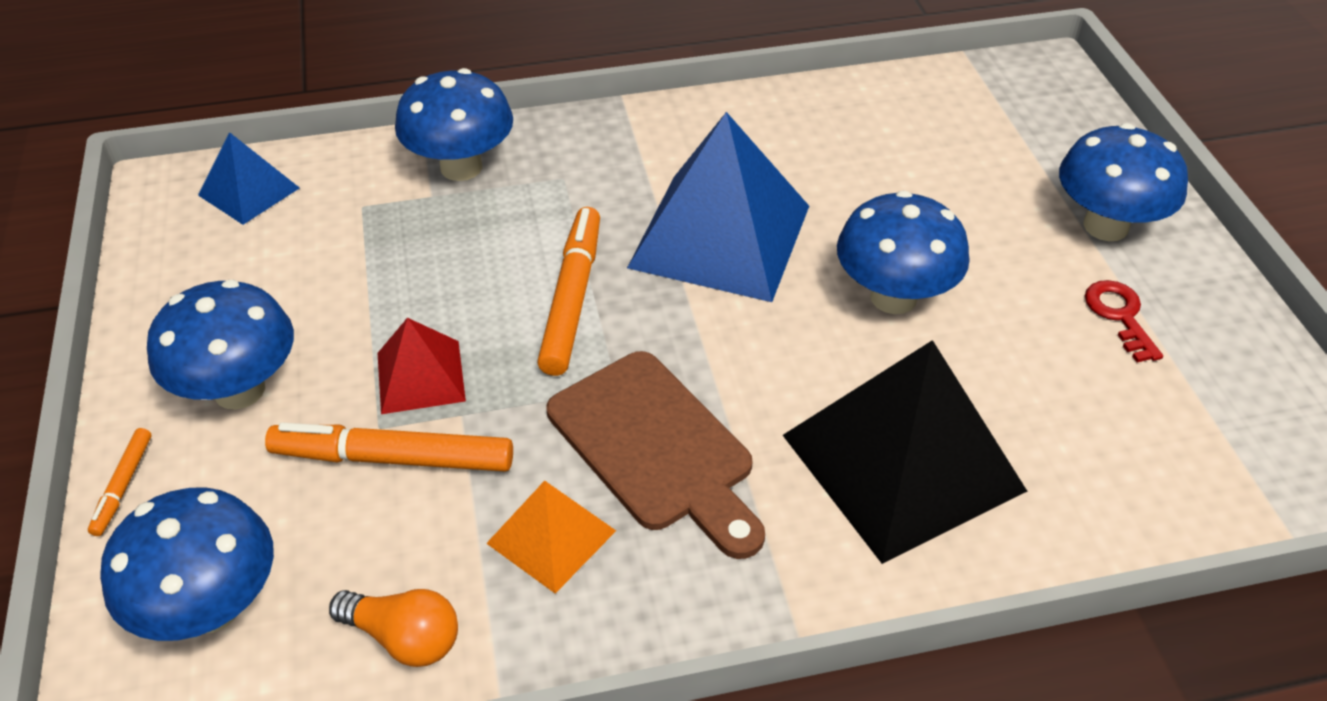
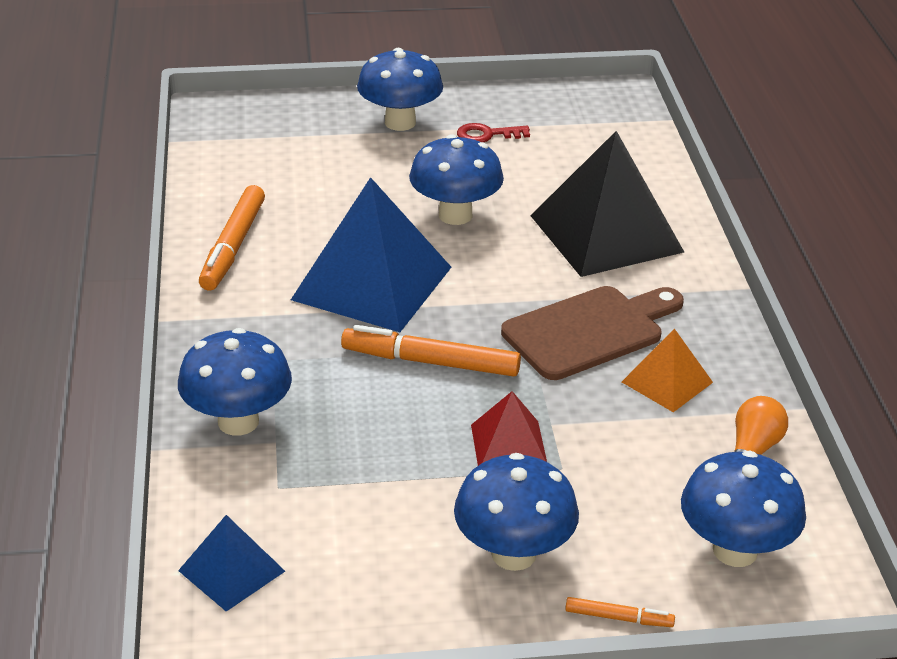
camera: 85 degrees left, 10 degrees down
(393, 458) = (594, 459): orange marker -> orange marker (233, 246)

